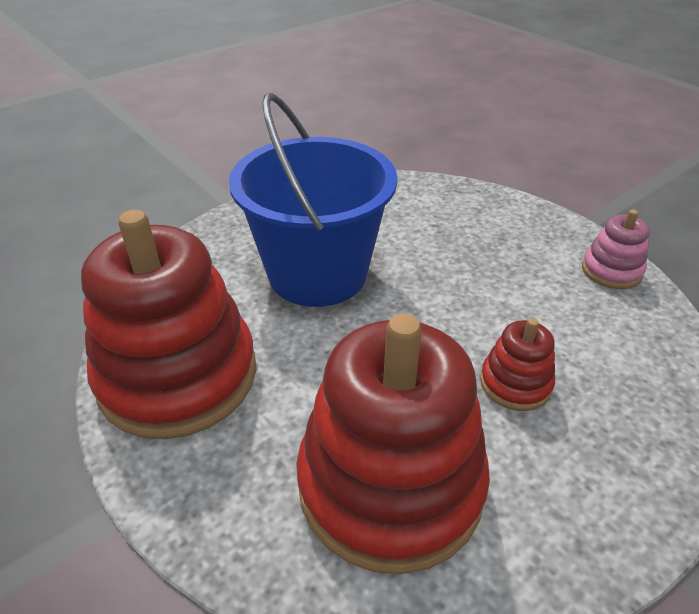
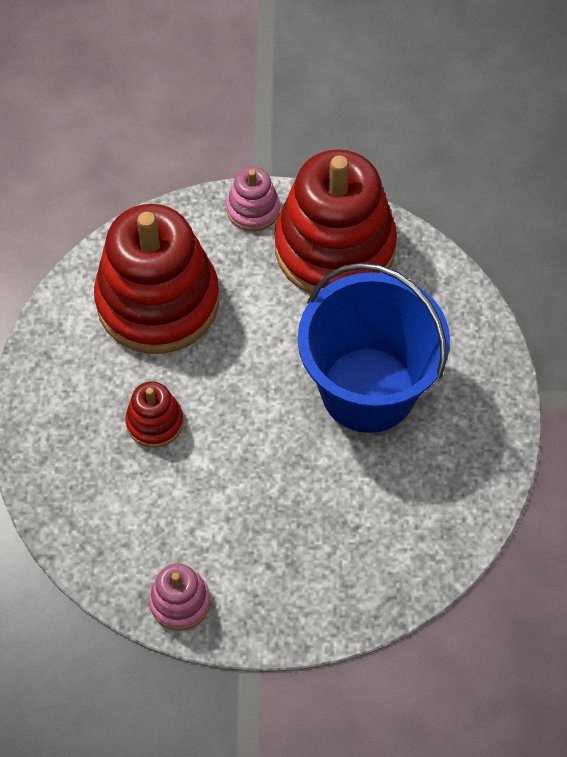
camera: 130 degrees right, 20 degrees up
(175, 482) = (253, 209): none -> pink stacking toy

